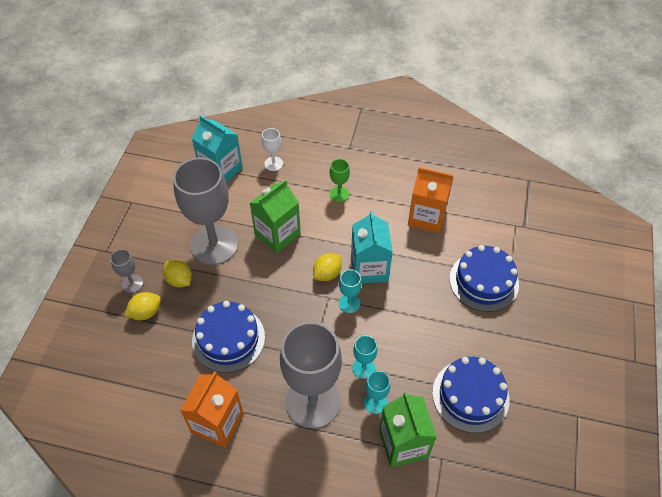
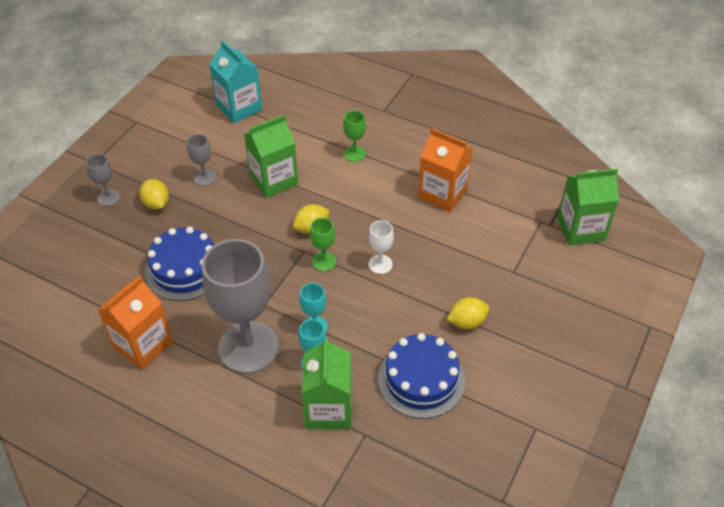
camera: 15 degrees right, 5 degrees down
(145, 312) = (111, 227): yellow lemon -> yellow lemon (467, 322)
(214, 245) = (204, 177): grey goblet -> grey goblet, size x0.43
(273, 164) = (296, 111): white goblet -> white goblet (380, 264)
(349, 303) = (324, 261): turquoise goblet -> green goblet
(369, 268) = (359, 232): turquoise carton -> none
(484, 281) = (481, 270): blue cake -> none
(550, 225) = (581, 229): none -> green carton

